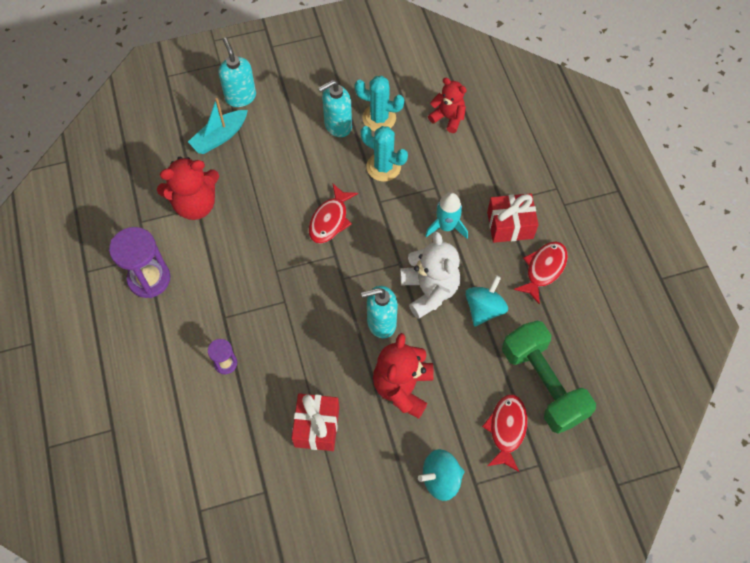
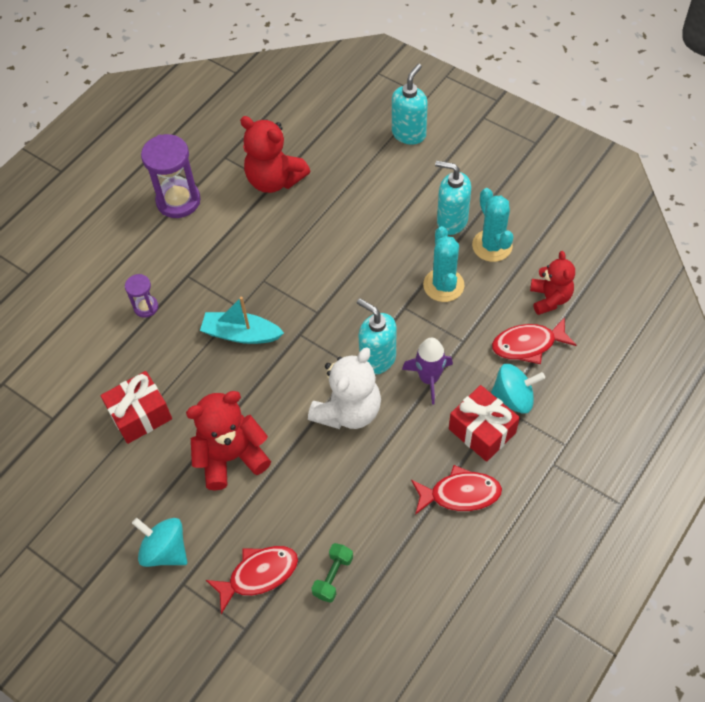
camera: 55 degrees right, 5 degrees down
(220, 137) = (355, 149): turquoise boat -> turquoise boat (241, 334)
(330, 220) = (349, 283): red fish -> red fish (528, 344)
(381, 323) = (281, 394): turquoise soap dispenser -> turquoise soap dispenser (377, 359)
(446, 226) = (429, 378): turquoise rocket -> purple rocket
(484, 309) = (369, 469): turquoise spinning top -> turquoise spinning top (512, 399)
(543, 384) = (333, 576): green dumbbell -> green dumbbell, size x0.42

